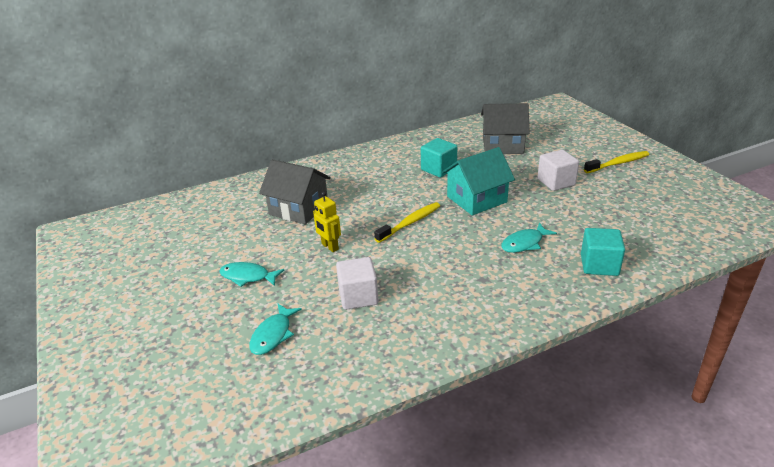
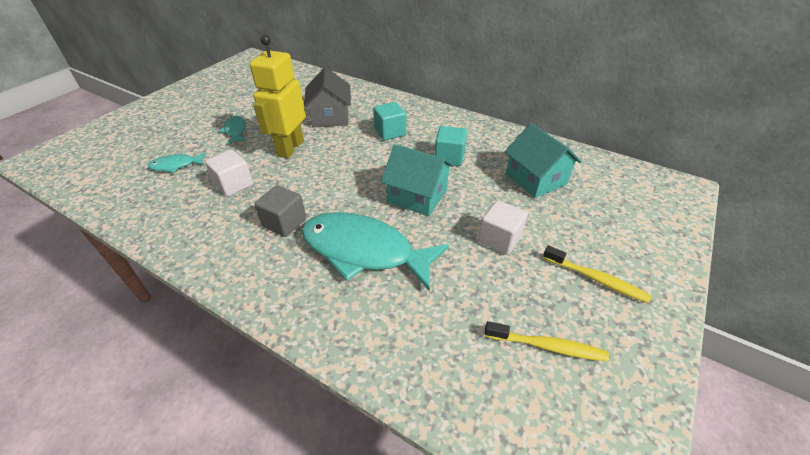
camera: 55 degrees right, 10 degrees up
(329, 247) = (290, 148): yellow robot -> yellow robot, size x2.04
(410, 223) = (349, 173): yellow toothbrush -> yellow toothbrush (547, 346)
(452, 276) = (284, 223): none -> grey cube
(502, 145) = (535, 179): grey house -> turquoise house
(524, 243) = (364, 251): turquoise fish -> turquoise fish, size x2.21
(599, 265) = (360, 320): turquoise cube -> turquoise cube (390, 132)

